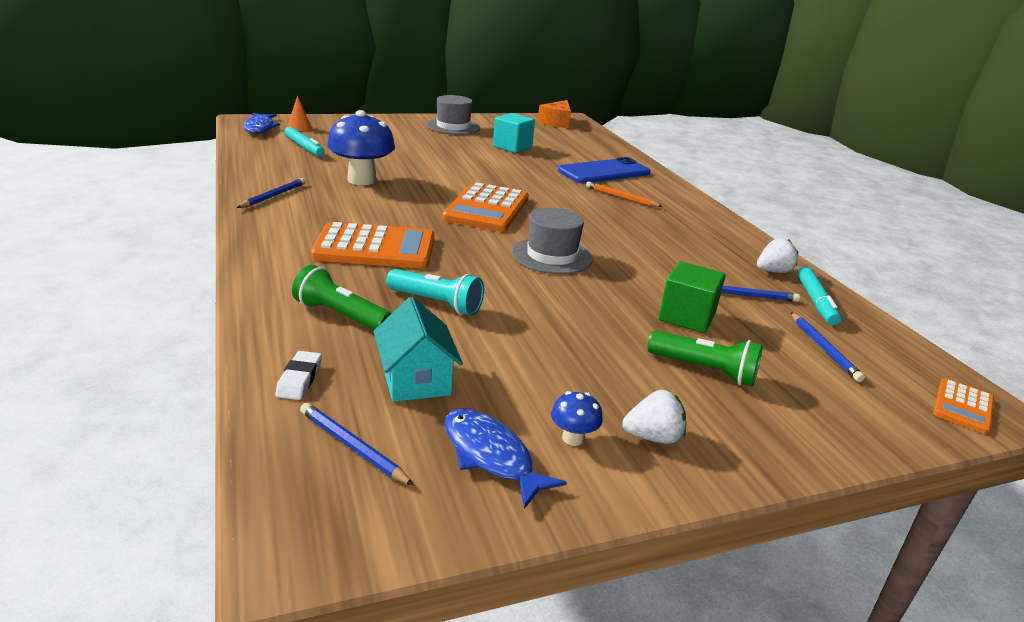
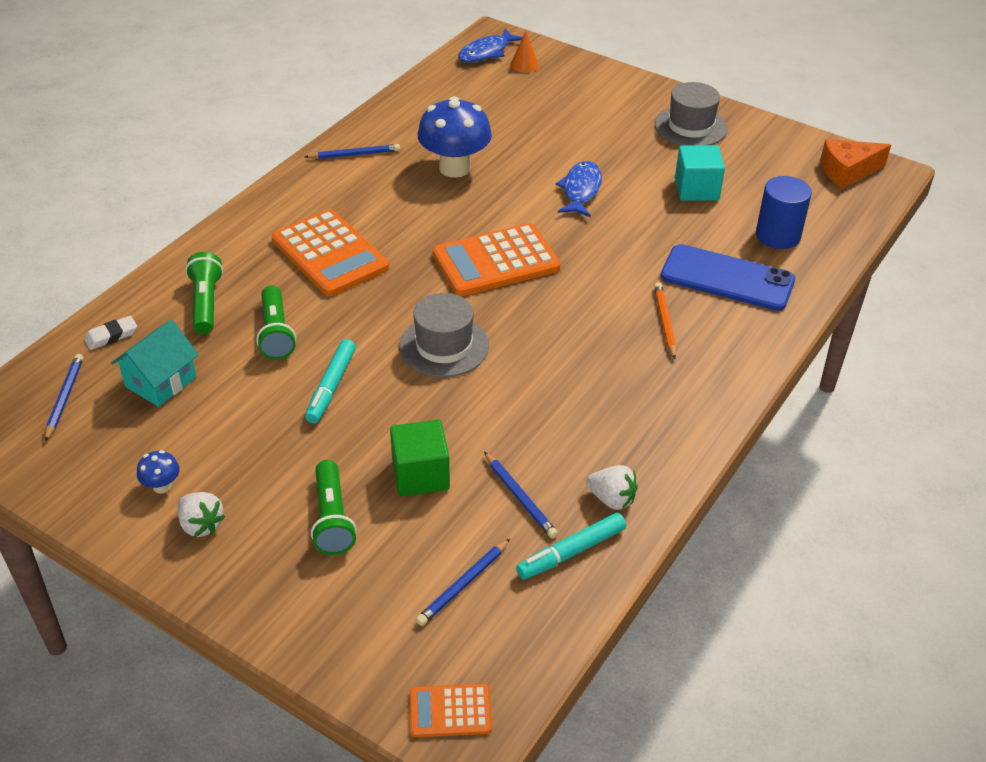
camera: 55 degrees right, 15 degrees up
(304, 147) = (480, 99): turquoise marker -> turquoise marker (331, 387)
(436, 303) = (276, 333): turquoise flashlight -> green flashlight
(491, 456) = (107, 459): blue fish -> blue fish (581, 190)
(585, 151) = (778, 235): none -> blue cylinder

